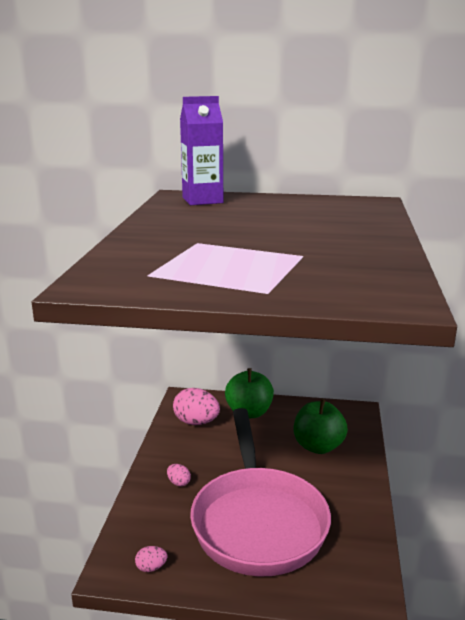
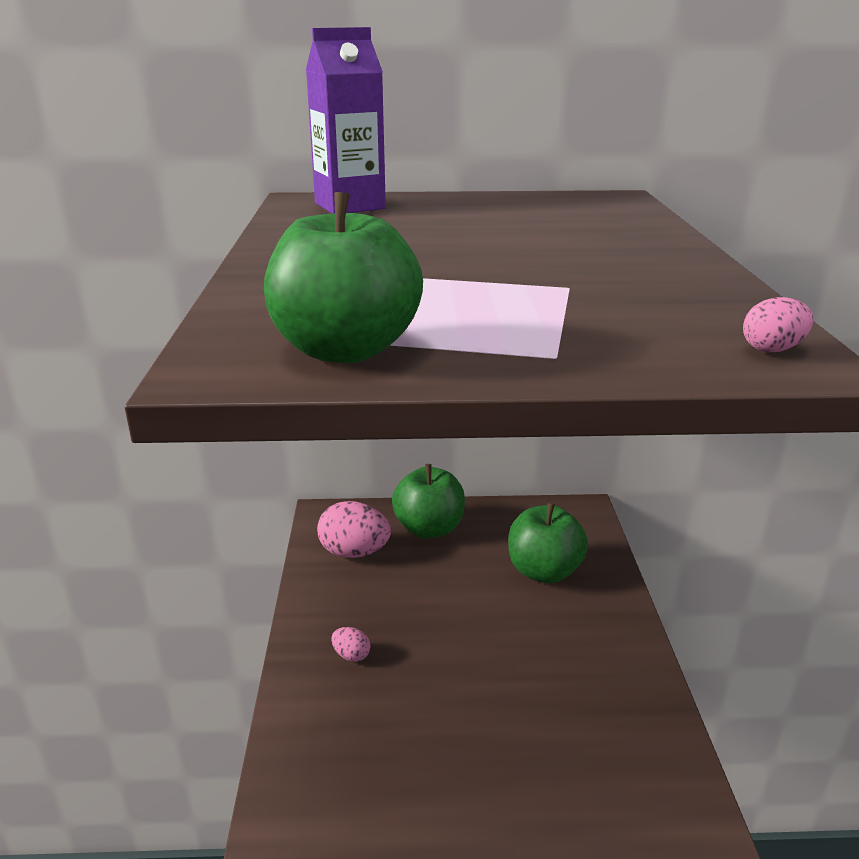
camera: 10 degrees left, 5 degrees up
(151, 567) = (342, 809): pink egg -> pink egg (772, 349)
(154, 282) = (345, 350): none -> green apple
(257, 521) = (488, 704): pink pan -> none

